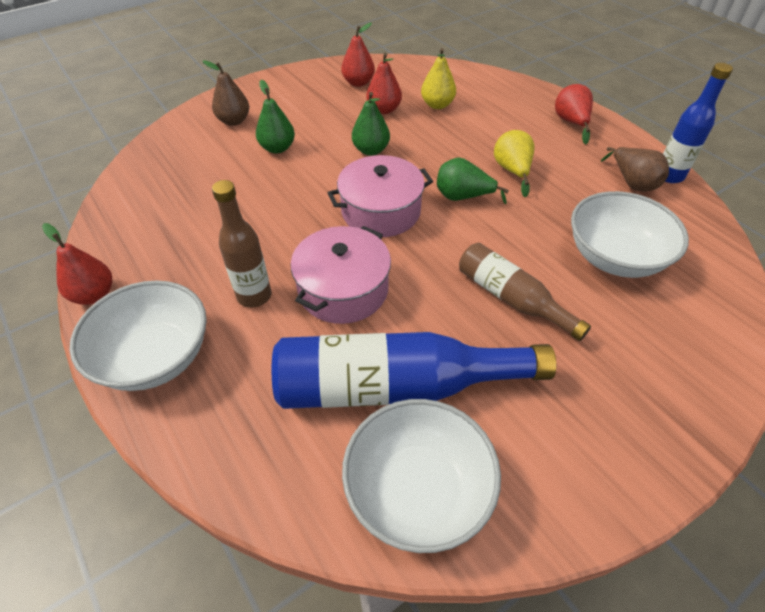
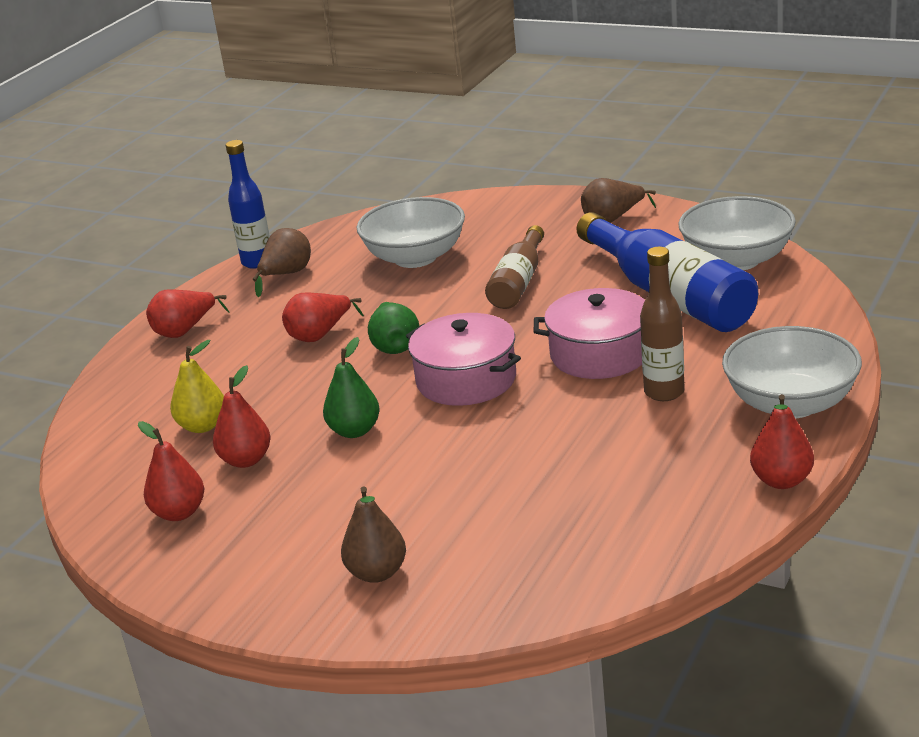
camera: 115 degrees left, 20 degrees down
(277, 148) = (411, 500): green pear -> none
(512, 171) = (320, 335): yellow pear -> red pear
(610, 439) = (613, 219): none -> brown pear

